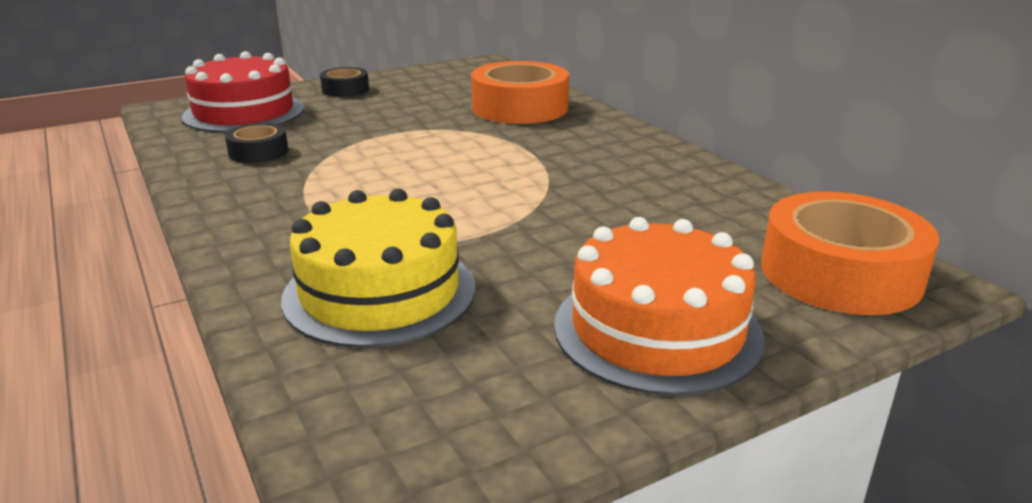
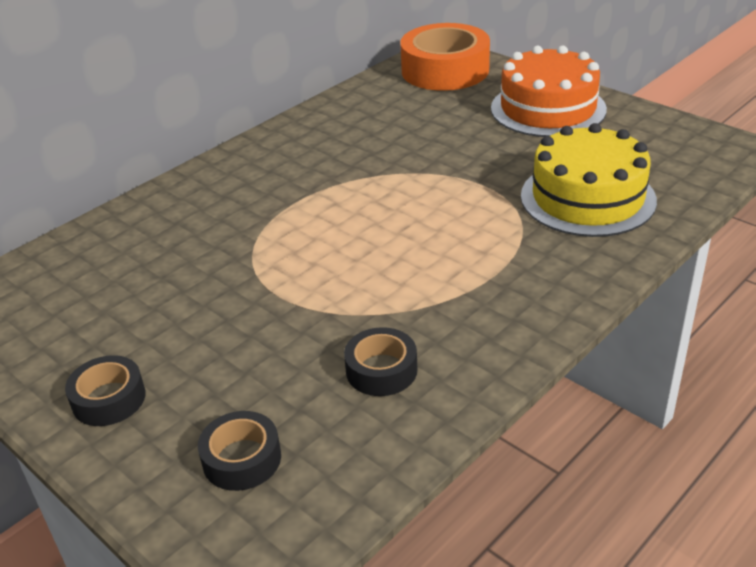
camera: 105 degrees left, 10 degrees up
(244, 112) = (242, 459): red cake -> black tape
(520, 108) = (165, 233): orange tape -> none

